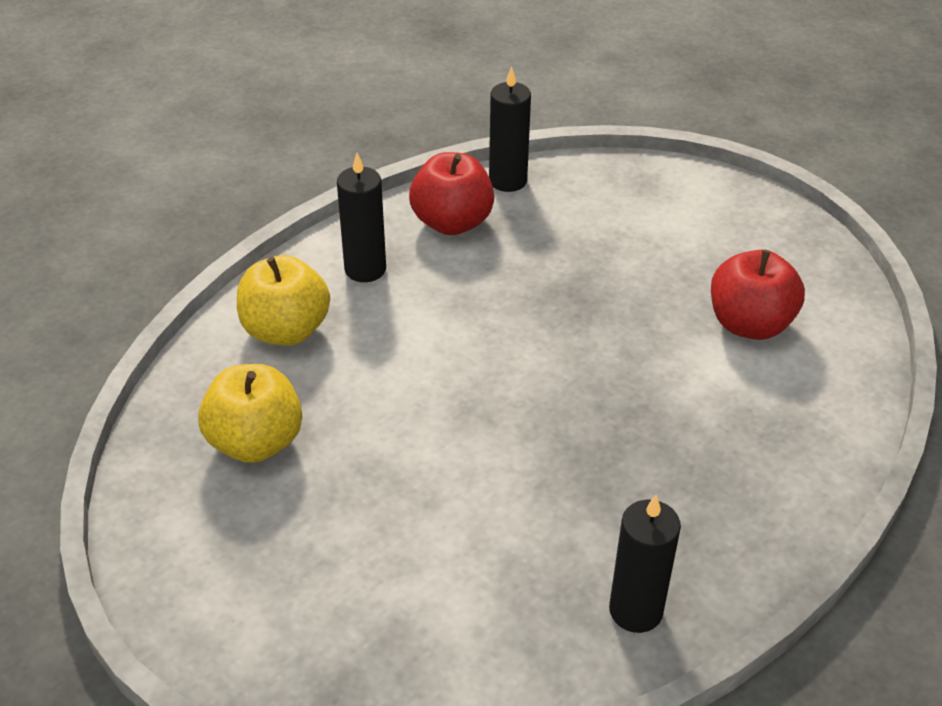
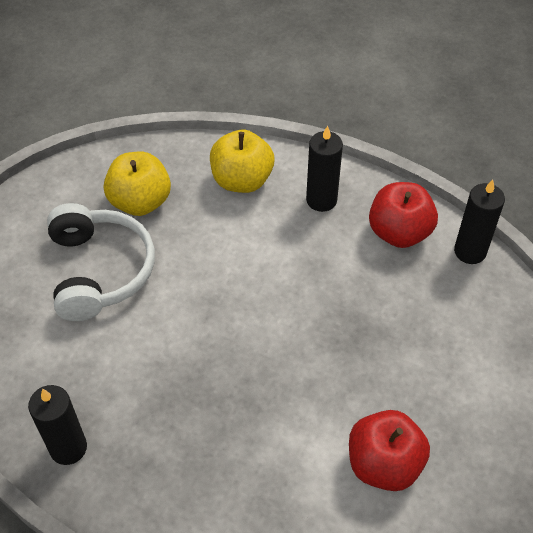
camera: 70 degrees right, 10 degrees up
(354, 514) = (100, 270): none -> white headphones

